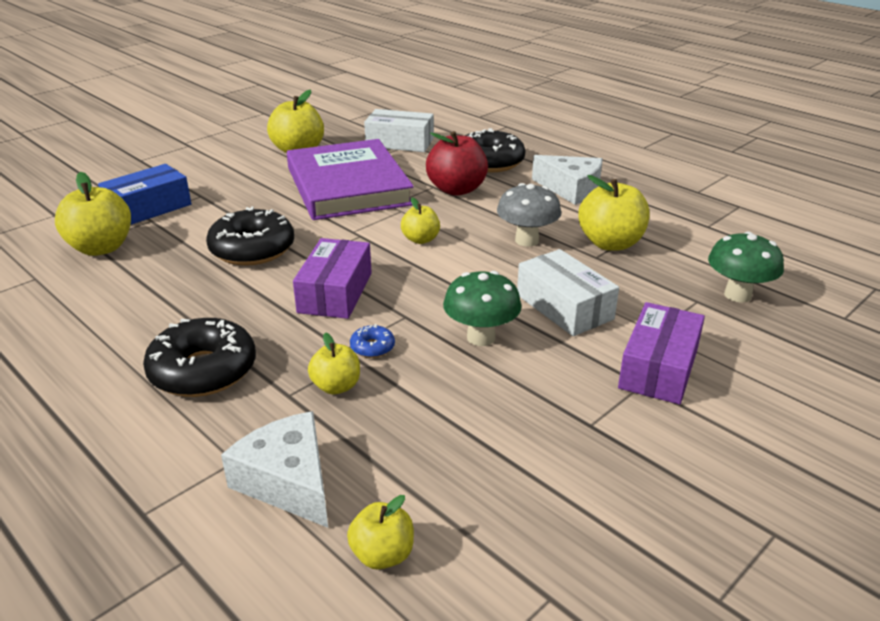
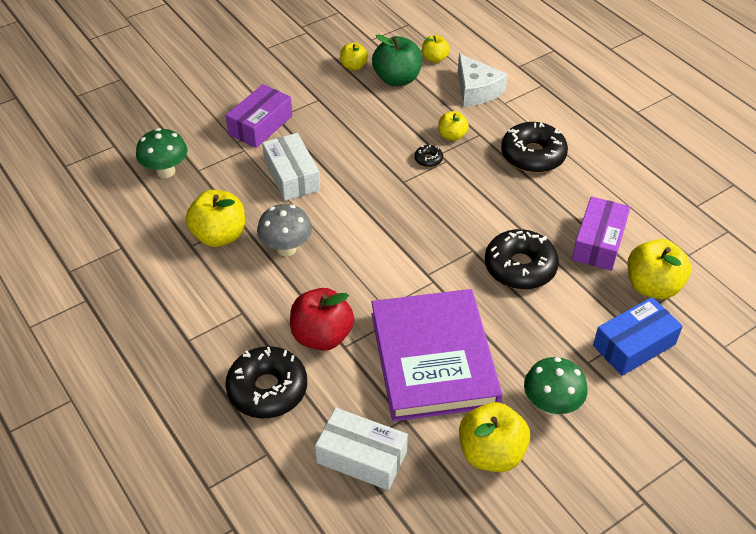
camera: 170 degrees left, 15 degrees up
(335, 292) = (451, 209): purple box -> purple box (598, 242)
(372, 347) = (428, 159): blue donut -> black donut
(420, 239) = (375, 261): yellow apple -> yellow apple (353, 66)
(456, 487) = (397, 79): none -> green apple
(481, 337) = (357, 158): green mushroom -> green mushroom (551, 405)
(571, 189) = (206, 321): white cheese -> none

